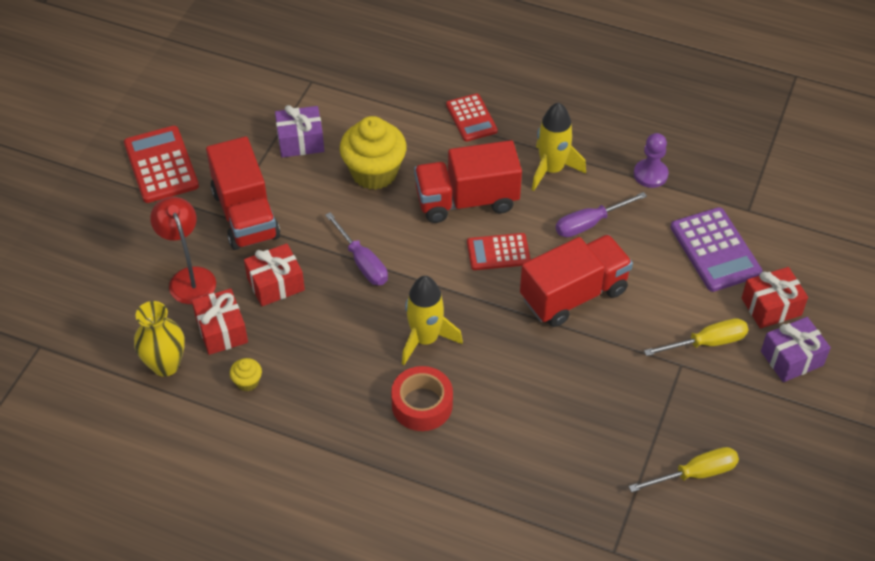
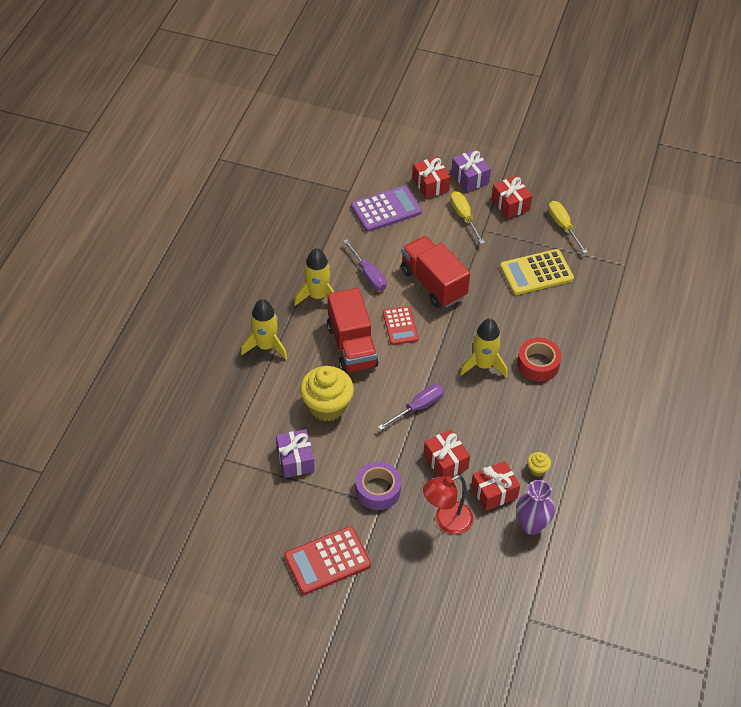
camera: 95 degrees left, 0 degrees up
(165, 365) = (531, 525): yellow vase -> purple vase
(245, 214) = (378, 490): red truck -> purple tape
(471, 118) = (266, 346): red calculator -> yellow rocket
(595, 424) = (536, 273): none -> yellow calculator
(650, 174) = (319, 240): purple pawn -> none
(738, 406) = (510, 204): none -> red gift

